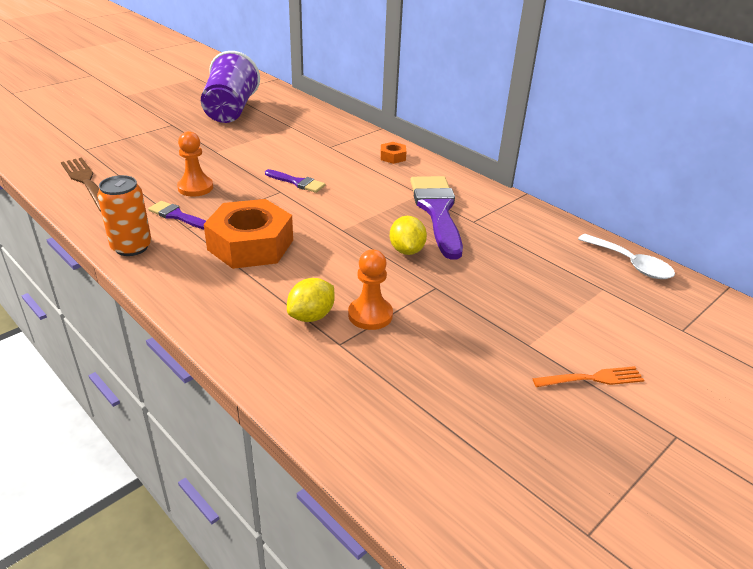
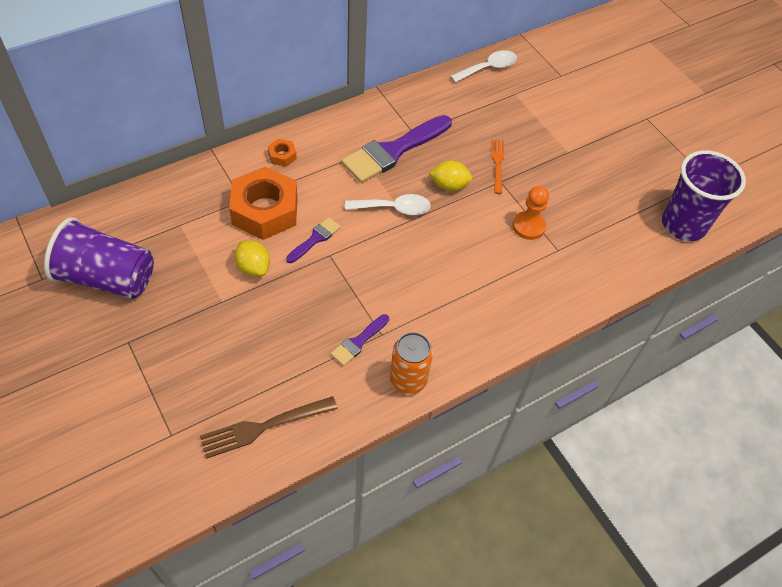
camera: 80 degrees left, 20 degrees up
(195, 187) = (303, 324): orange pawn -> none
(250, 245) = (421, 288): orange nut -> orange nut (265, 210)
(311, 316) = (525, 261): yellow lemon -> yellow lemon (253, 267)
(355, 219) = (394, 208): none -> white spoon
(437, 211) = (393, 151): purple brush -> purple brush turned 45 degrees counterclockwise
(449, 493) = (683, 225): none -> purple cup
(592, 379) = (601, 134): orange fork -> orange fork (497, 164)

